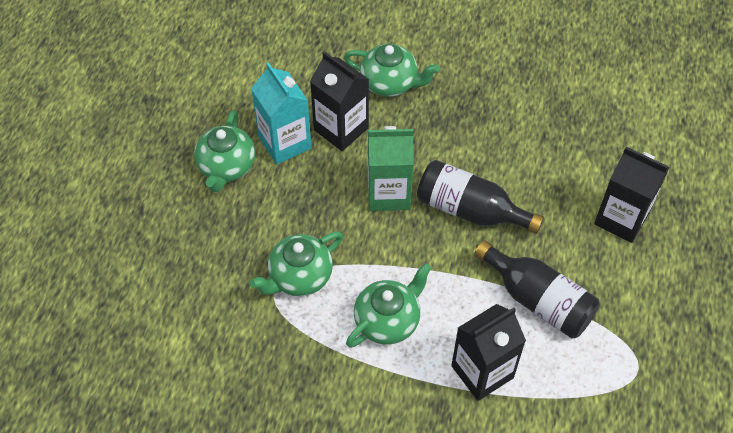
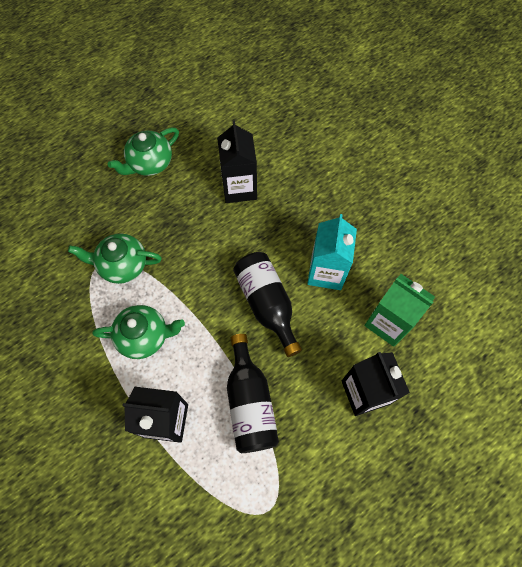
camera: 40 degrees right, 10 degrees up
(284, 142) = (197, 172): turquoise carton -> turquoise carton (326, 272)
(388, 193) = (227, 252): green carton -> green carton (388, 323)
(390, 83) = (300, 179): green teapot -> none

